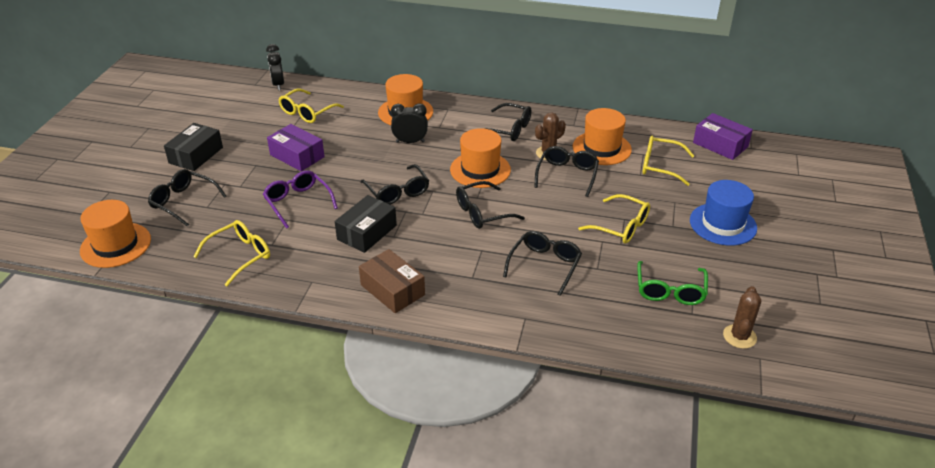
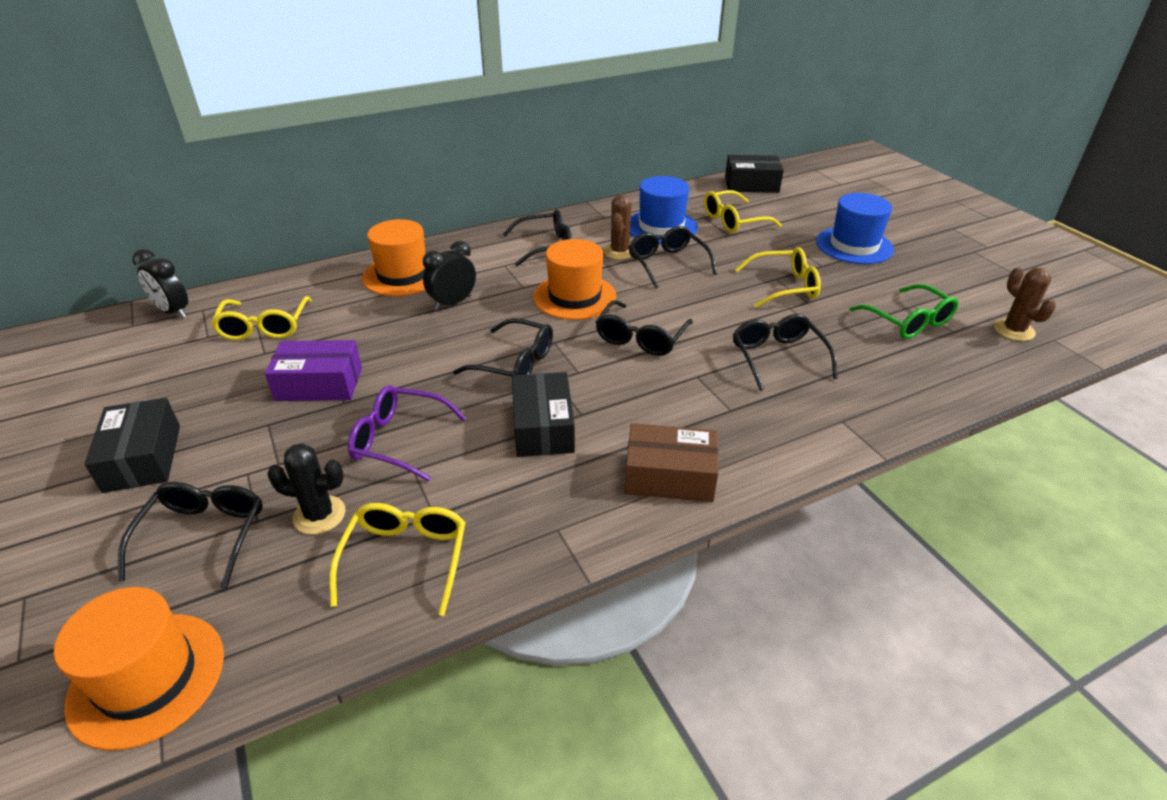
camera: 40 degrees left, 0 degrees up
(183, 202) = (204, 535): black glasses -> black glasses turned 105 degrees clockwise
(230, 218) = (319, 515): none -> black cactus
(601, 148) = (661, 227): orange hat -> blue hat
(720, 145) = (751, 185): purple box -> black box

